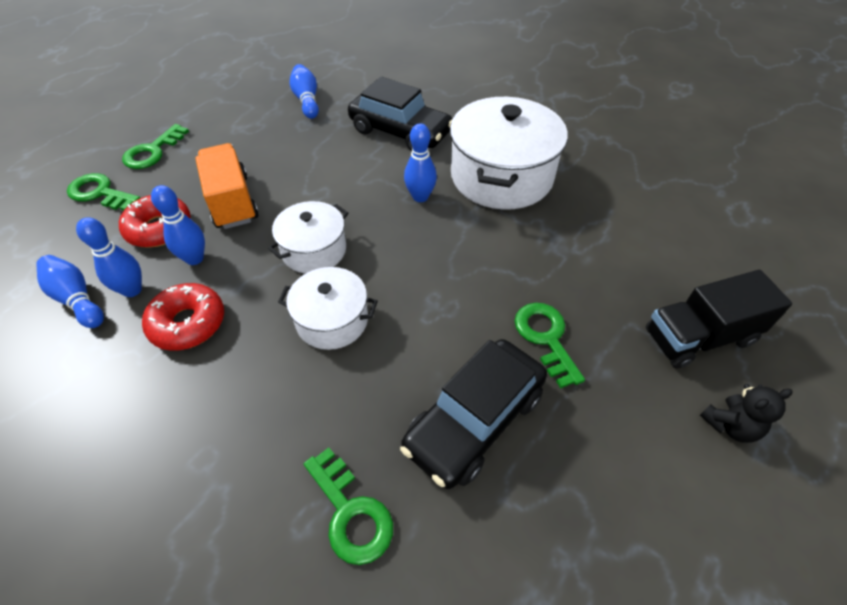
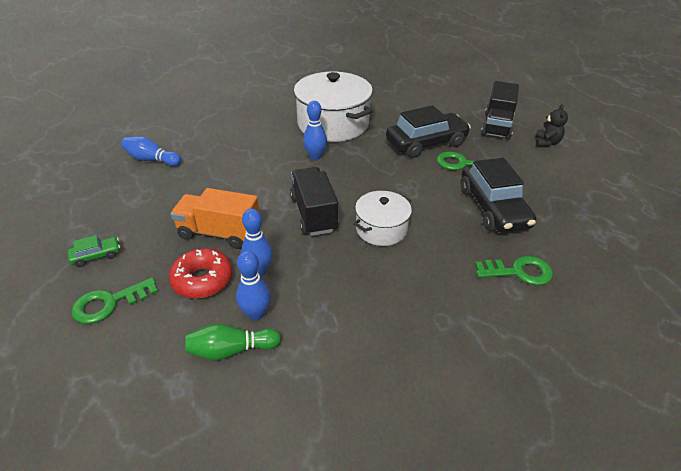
camera: 55 degrees left, 10 degrees down
(77, 299) = (231, 350): blue bowling pin -> green bowling pin
(153, 151) = (96, 256): green key -> green car
(188, 323) = (321, 293): red donut -> none
(314, 250) = (313, 214): white pot -> black truck
(400, 132) = (245, 138): black car -> black car (426, 143)

